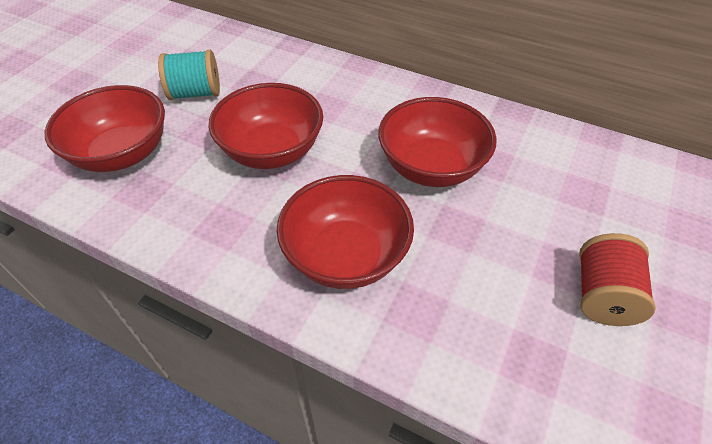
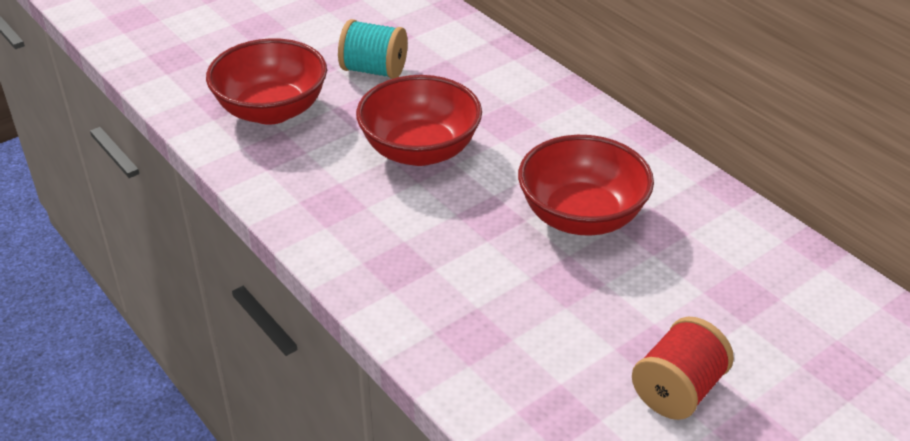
camera: 25 degrees right, 10 degrees down
(346, 255) = (435, 268): red bowl -> none

